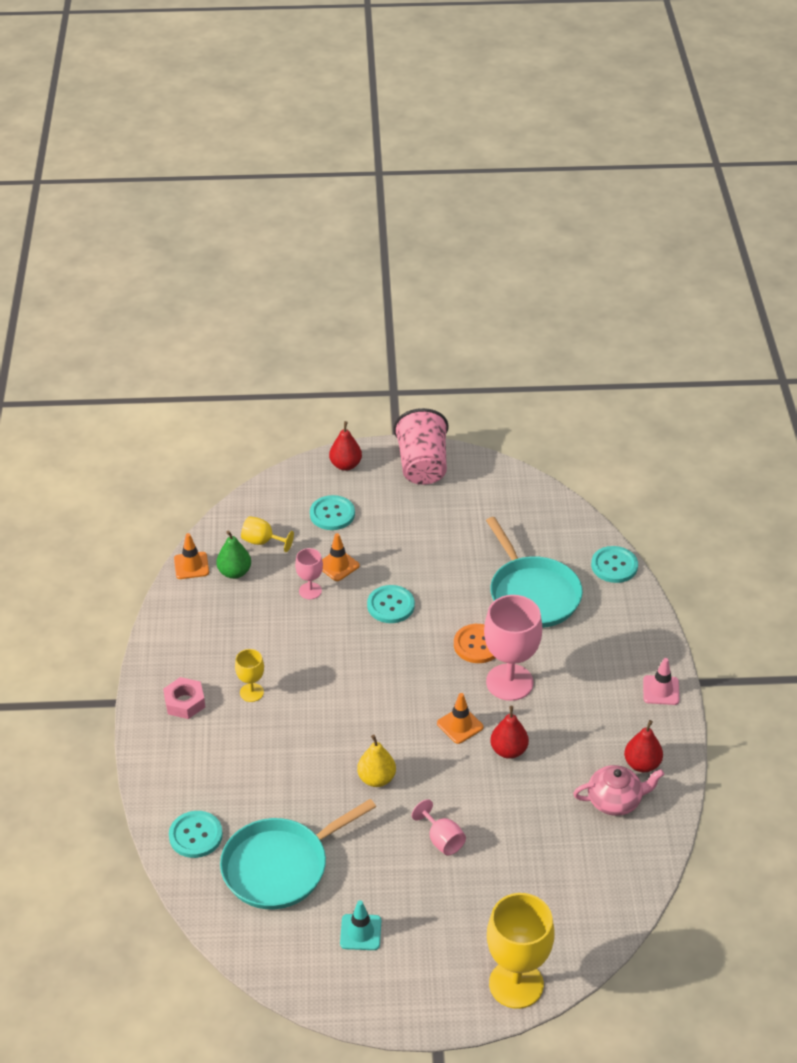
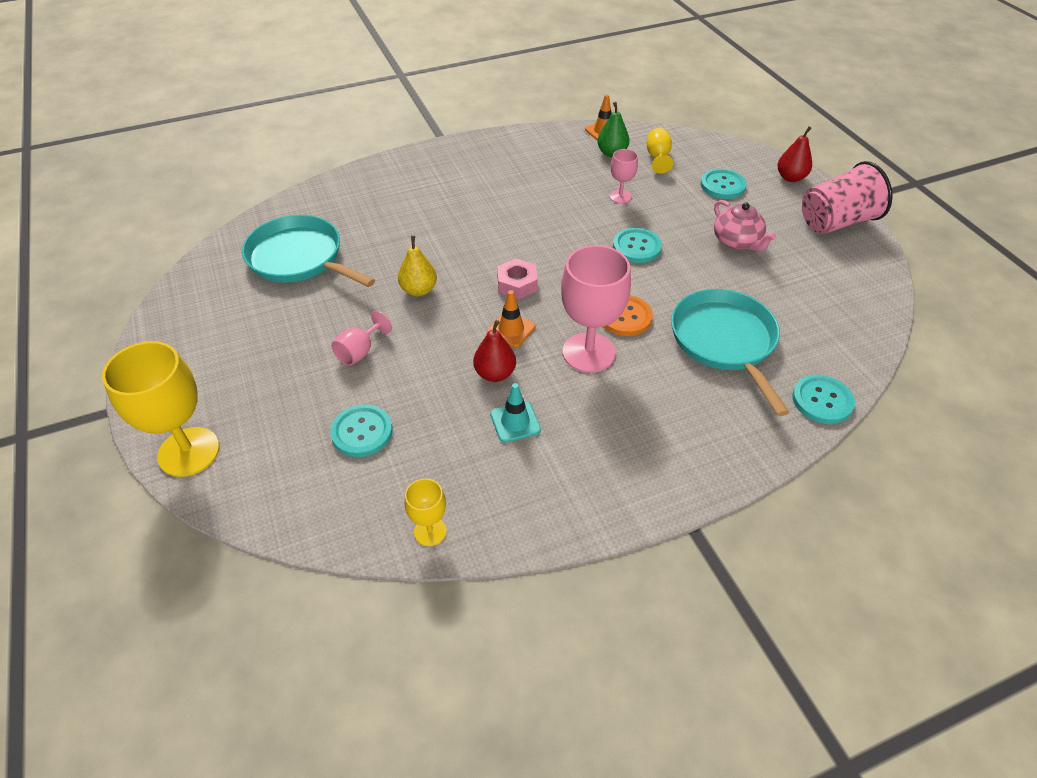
camera: 70 degrees right, 5 degrees up
(184, 702) = (455, 165): pink nut -> pink nut (517, 284)
(195, 835) = (319, 206): turquoise button -> turquoise button (362, 432)
(251, 692) = (484, 195): yellow goblet -> yellow goblet (430, 531)
(338, 565) = (662, 204): orange traffic cone -> none
(360, 932) = (236, 324): turquoise traffic cone -> turquoise traffic cone (515, 422)
(532, 594) = (724, 341): turquoise pan -> turquoise pan turned 120 degrees clockwise
(615, 801) = (462, 482): pink teapot -> pink teapot (737, 242)
(642, 764) = (528, 496): red pear -> none
(661, 690) = (654, 490): pink traffic cone -> none

